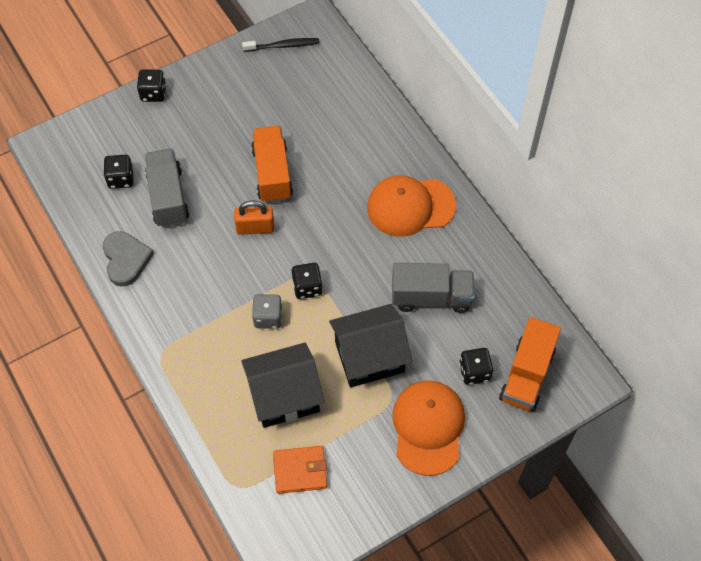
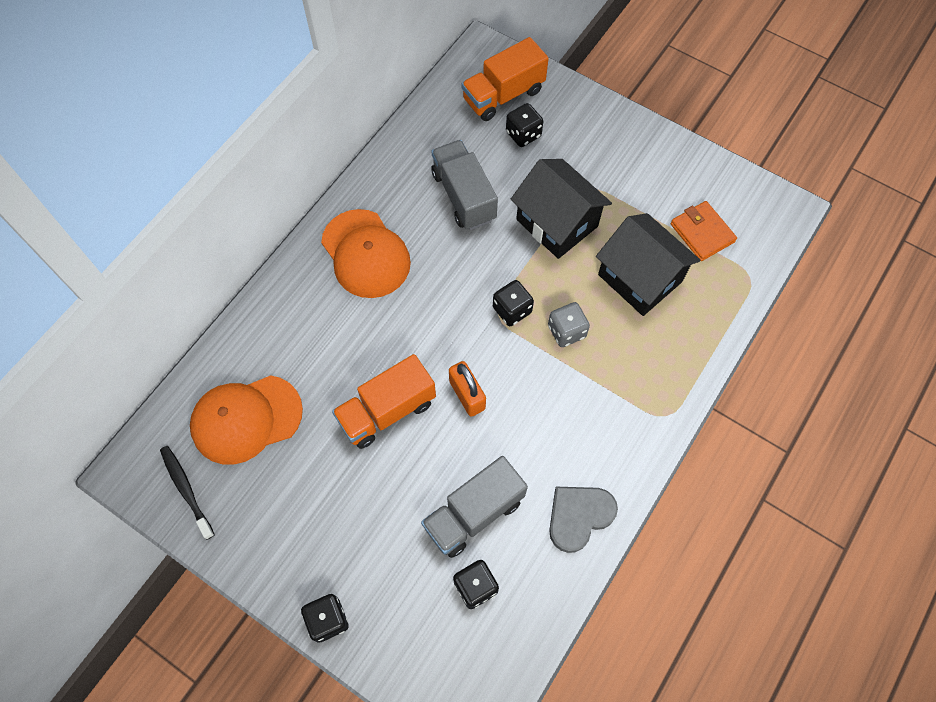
camera: 115 degrees left, 5 degrees up
(428, 427) = (598, 150): orange cap -> orange cap (246, 419)
(526, 375) = (503, 95): orange truck -> orange truck turned 150 degrees clockwise

